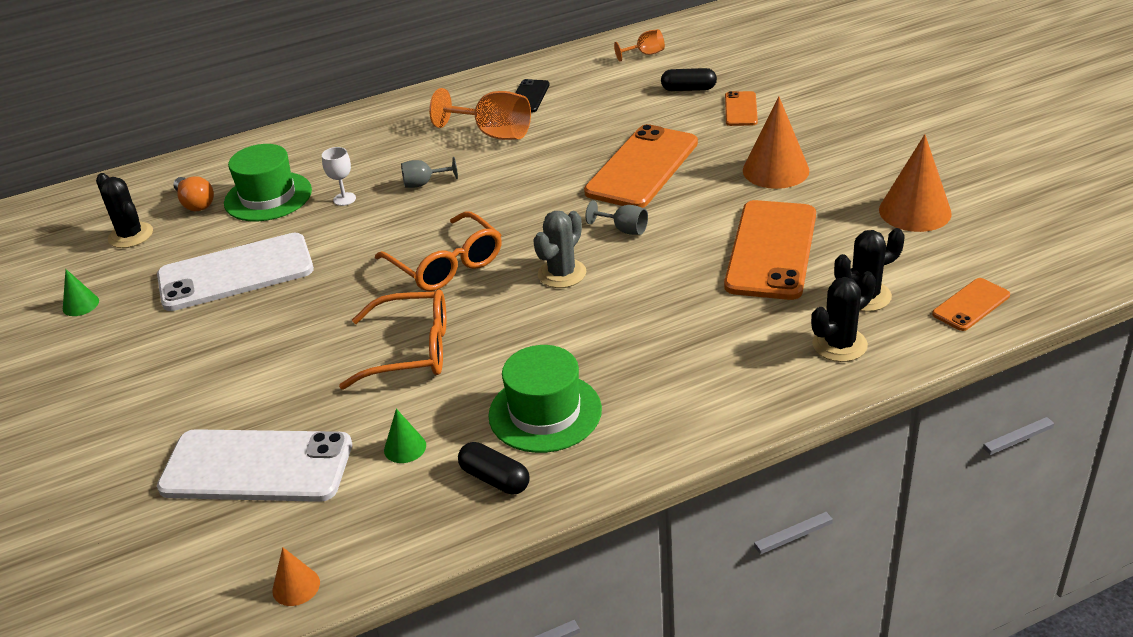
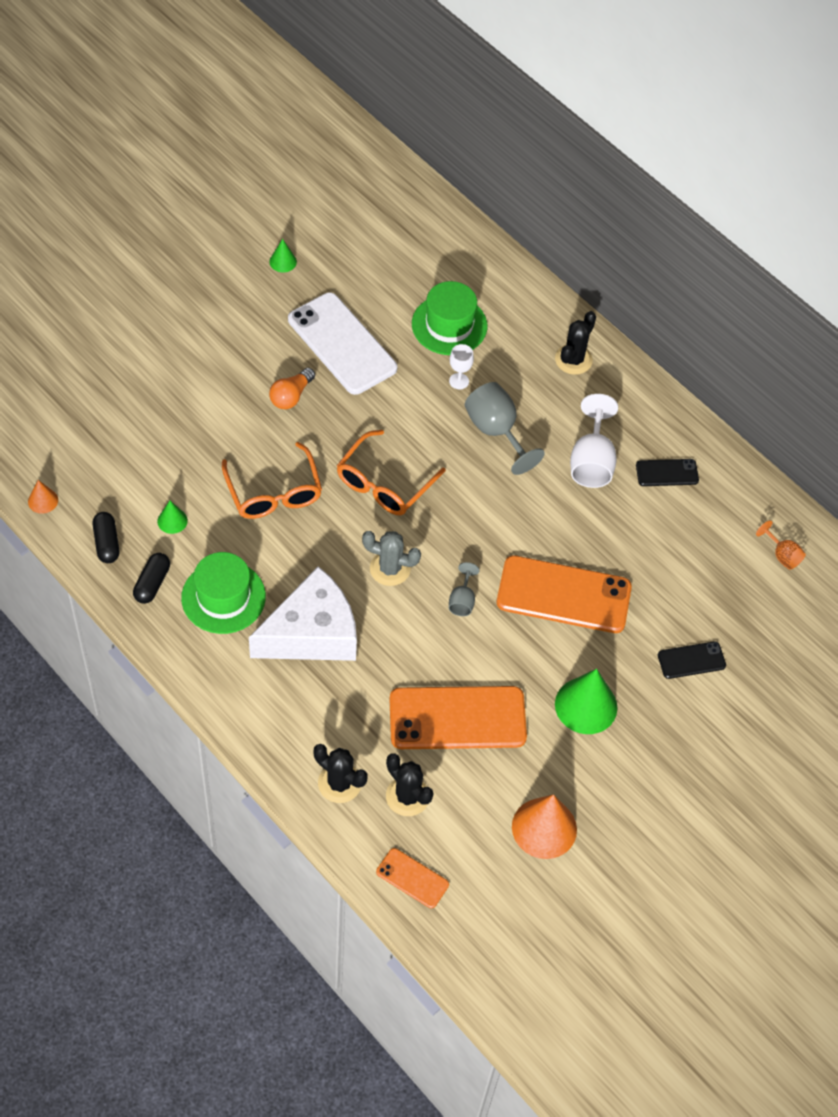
camera: 65 degrees right, 20 degrees up
(130, 235) = (374, 253): black cactus -> black cactus (573, 360)
(195, 203) = (428, 278): orange light bulb -> orange light bulb (291, 396)
(256, 466) = (139, 440): white phone -> none
(424, 183) = (496, 432): grey goblet -> grey goblet, size x1.85
(493, 134) = (591, 461): orange goblet -> white goblet
(626, 342) = (312, 633): none -> white cheese
(688, 89) = (719, 608): black capsule -> black capsule (107, 543)
(741, 109) = (691, 660): orange phone -> black phone
(775, 170) = (586, 705): orange cone -> green cone

